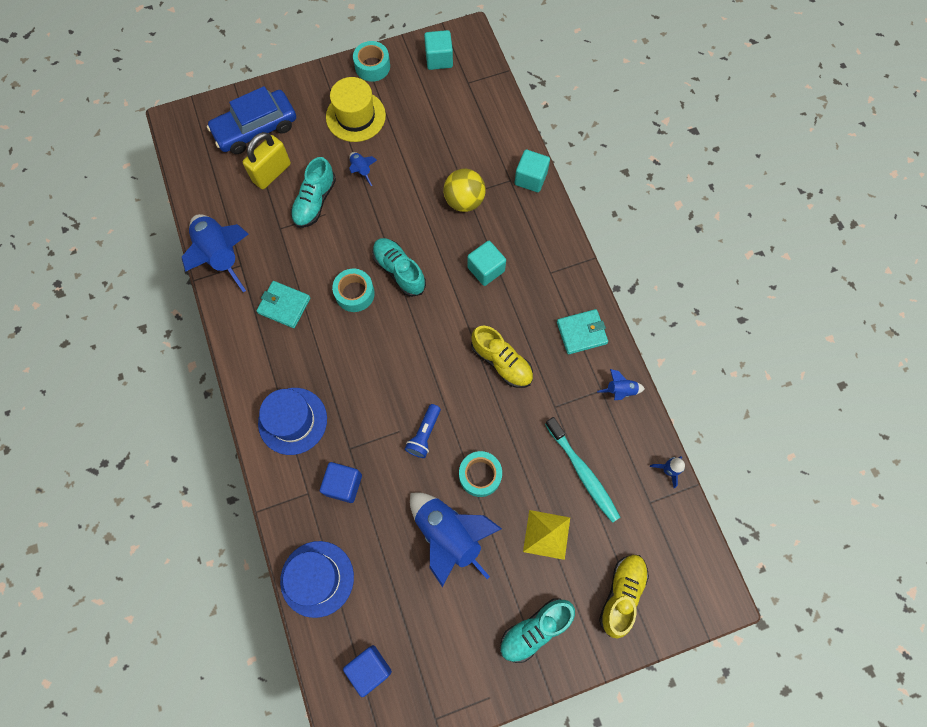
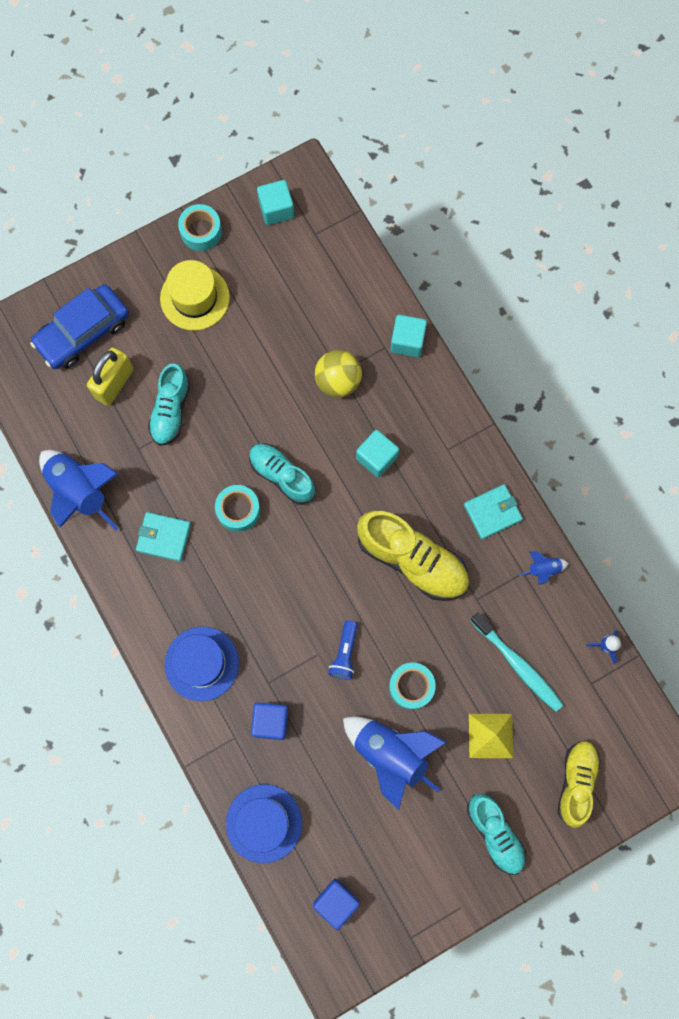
camera: 10 degrees left, 5 degrees up
(361, 170) = (215, 363): blue rocket -> none
(501, 362) = (412, 560): yellow shoe -> yellow shoe, size x1.53
(535, 629) = (495, 833): turquoise shoe -> turquoise shoe turned 75 degrees counterclockwise

